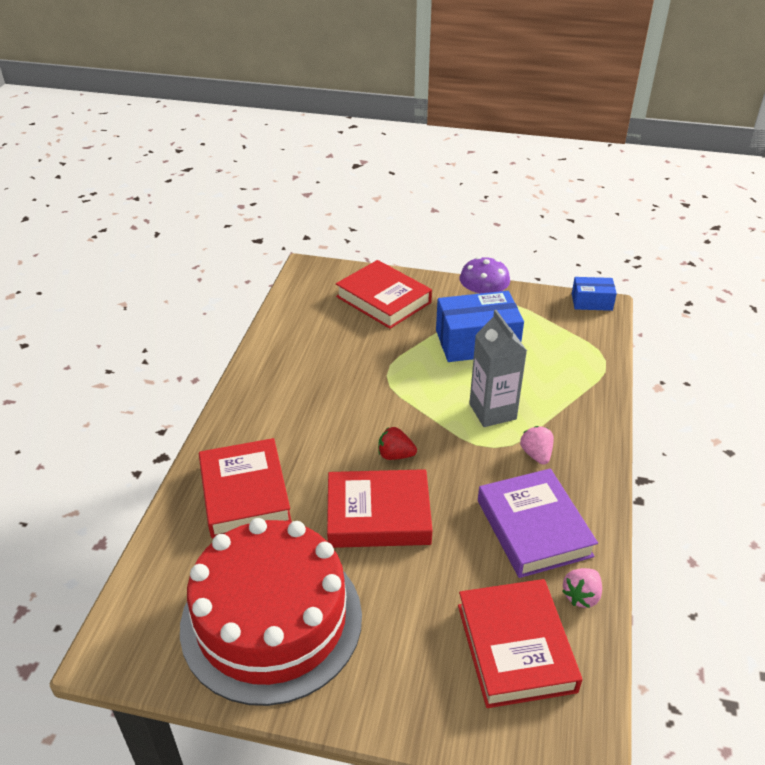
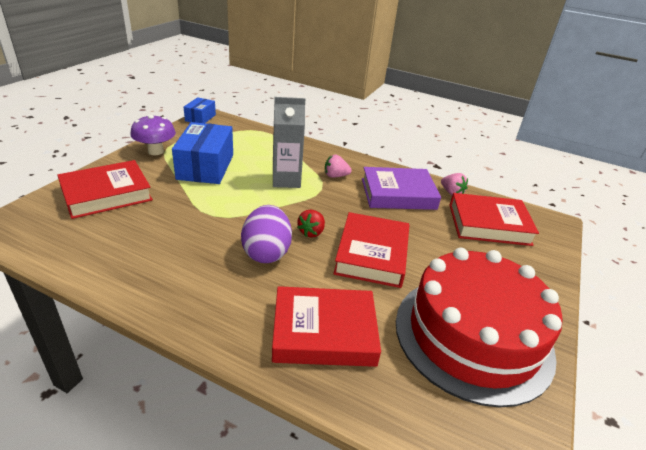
camera: 80 degrees left, 5 degrees down
(343, 428) = (266, 252): none -> purple egg

